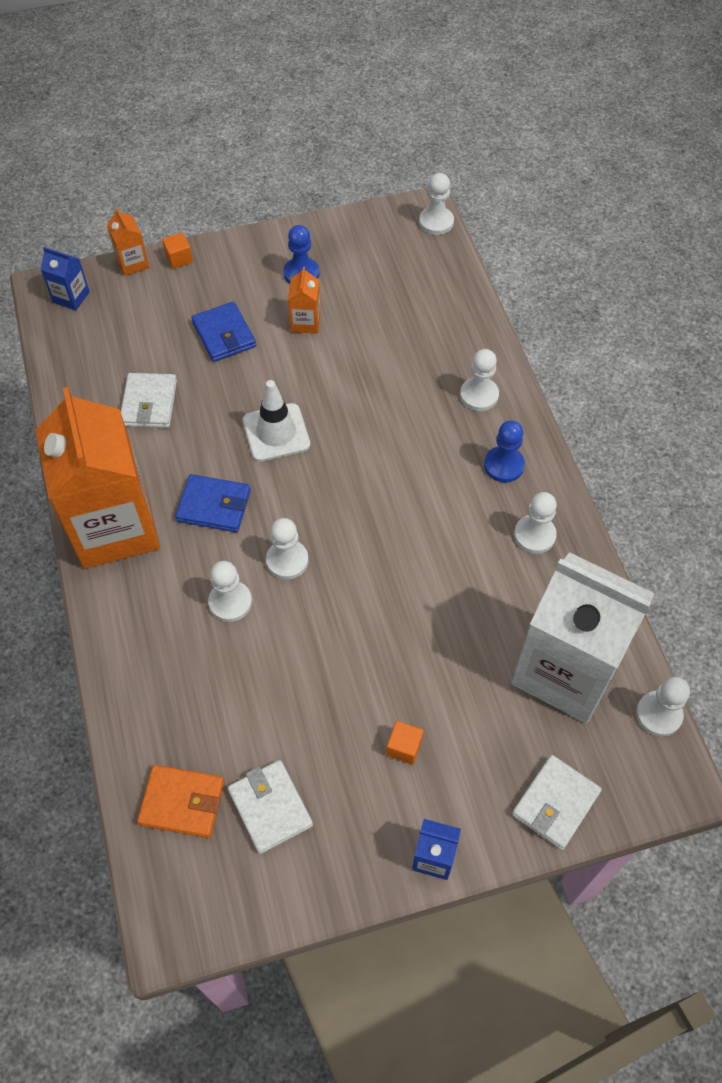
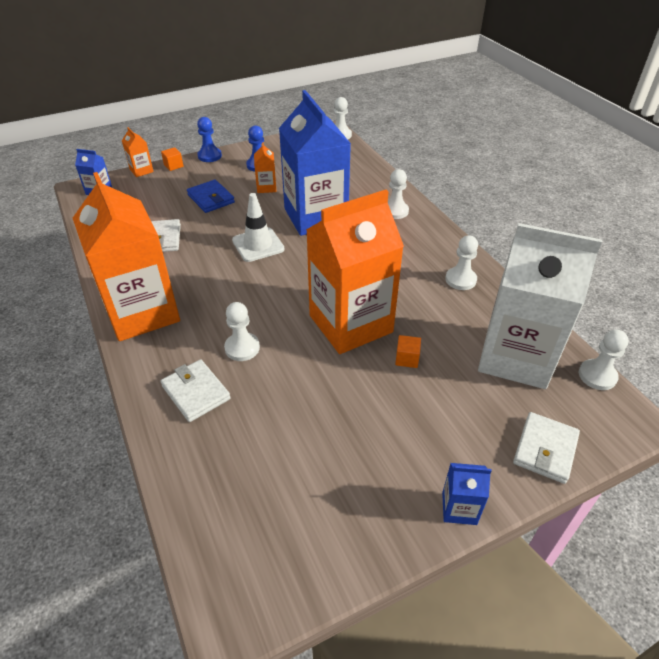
camera: 10 degrees left, 15 degrees down
(182, 803) = (224, 500): orange wallet -> none
(214, 506) = (219, 291): blue wallet -> none
(270, 807) = (305, 491): white wallet -> white wallet (196, 392)
(287, 560) = (282, 316): white pawn -> none
(364, 391) = (315, 217): none -> blue carton
(371, 586) = (350, 324): none -> orange carton
(404, 747) = (407, 427): orange cube -> orange cube (407, 359)
(504, 465) = (424, 244): blue pawn -> blue pawn (209, 156)

